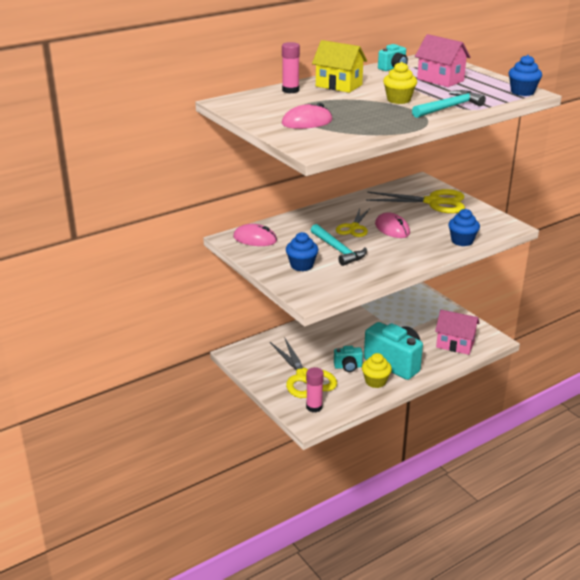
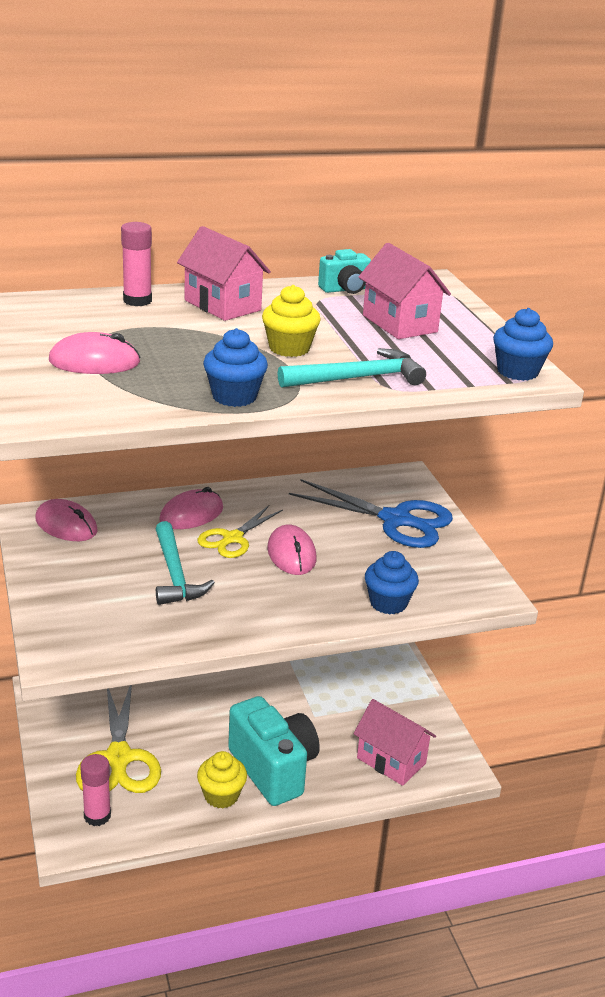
camera: 15 degrees right, 0 degrees up
(301, 265) = (96, 589): blue cupcake -> blue cupcake (234, 397)
(320, 220) = (191, 514): none -> pink mouse
(339, 85) = (222, 305): yellow house -> pink house
(348, 367) = (196, 757): turquoise camera -> none
(434, 202) = (397, 520): yellow scissors -> blue scissors

